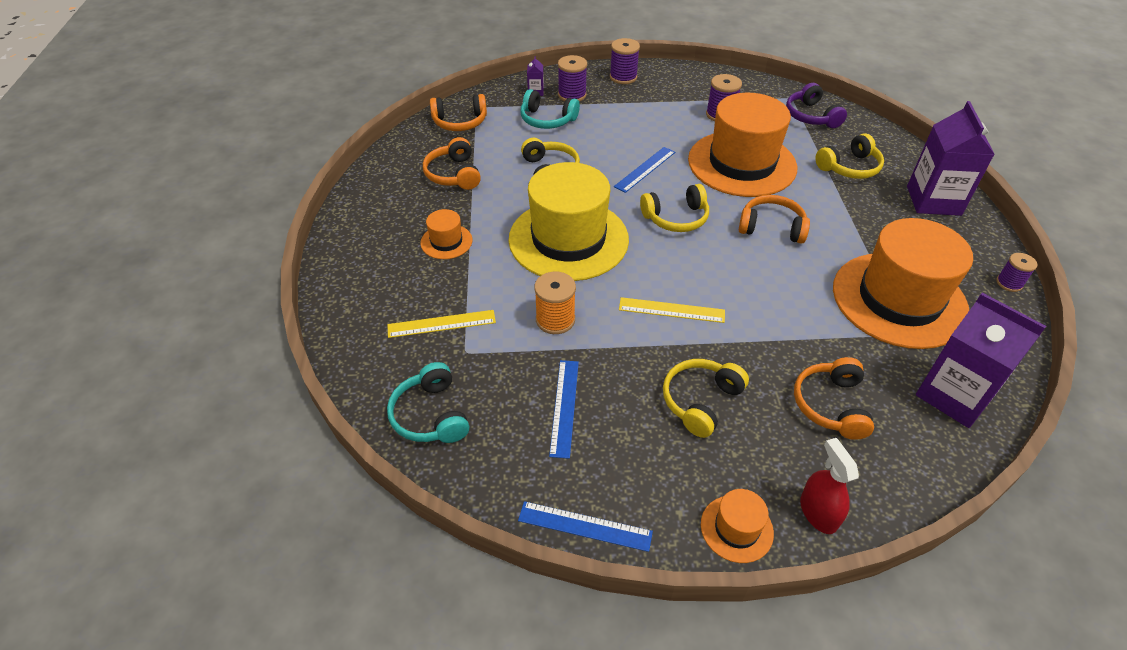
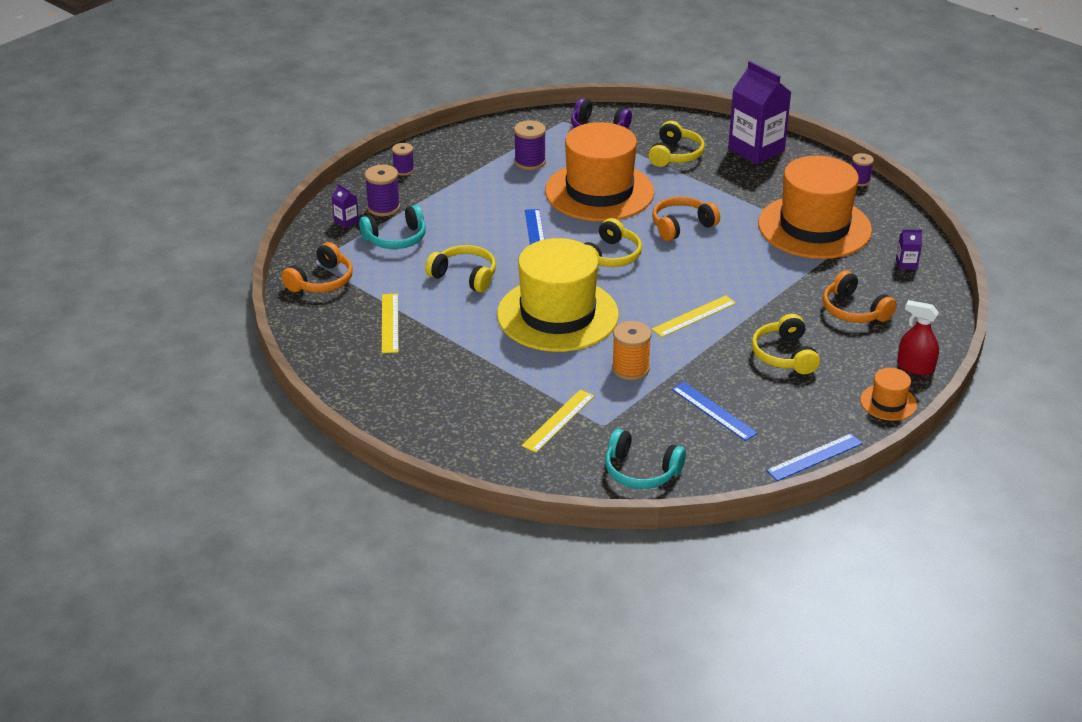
camera: 45 degrees left, 10 degrees down
(446, 241) = (469, 371): orange hat -> none
(453, 174) = (390, 323): orange headphones -> yellow ruler
(623, 77) = (403, 170): purple spool -> purple spool, size x0.66
(954, 395) = (906, 264): purple carton -> purple carton, size x0.41

